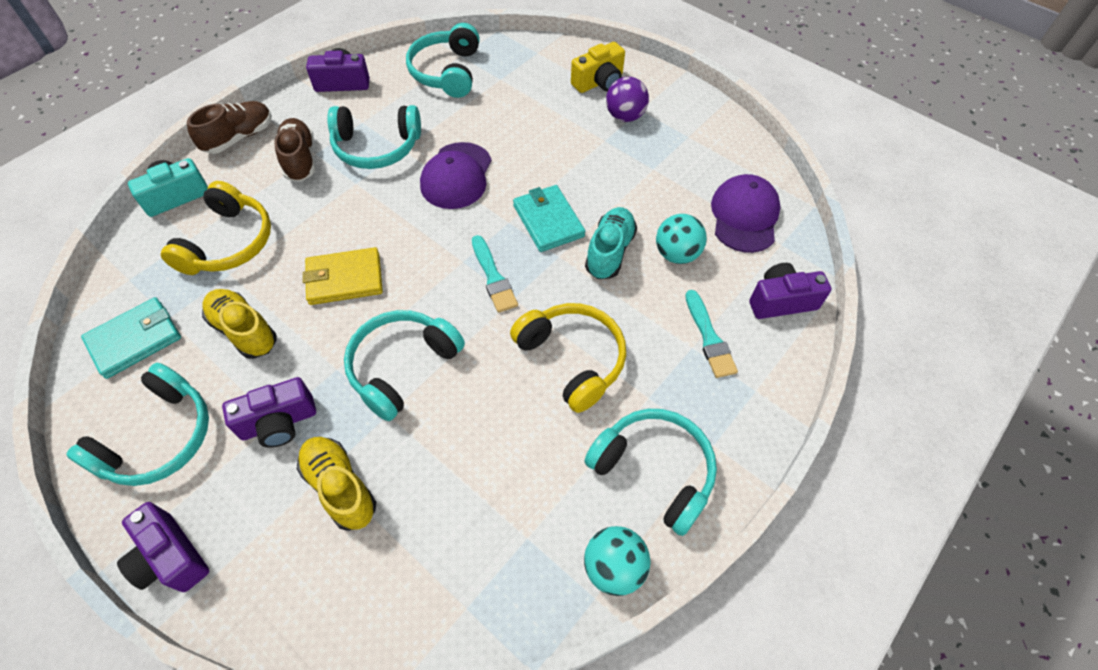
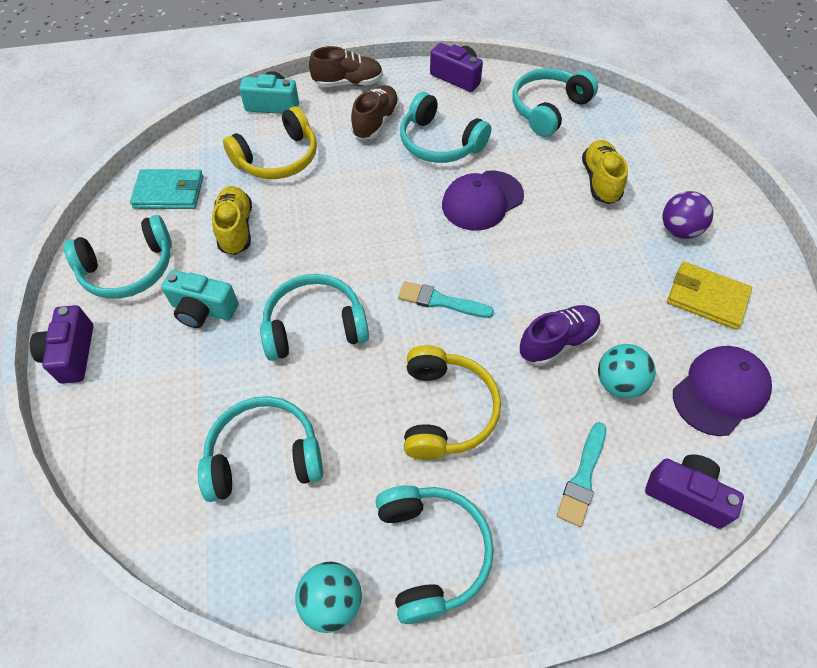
camera: 40 degrees right, 0 degrees up
(279, 423) = (203, 310): purple camera -> turquoise camera
(340, 487) = (201, 384): yellow shoe -> yellow shoe (600, 181)
(344, 279) = (331, 233): yellow wallet -> yellow wallet (706, 298)
(456, 503) = (264, 456): none -> turquoise headphones
(493, 277) = (440, 301): turquoise brush -> turquoise brush turned 90 degrees clockwise
(548, 221) = (526, 282): turquoise wallet -> none
(599, 82) = (681, 186): yellow camera -> none
(609, 252) = (557, 342): turquoise shoe -> purple shoe

